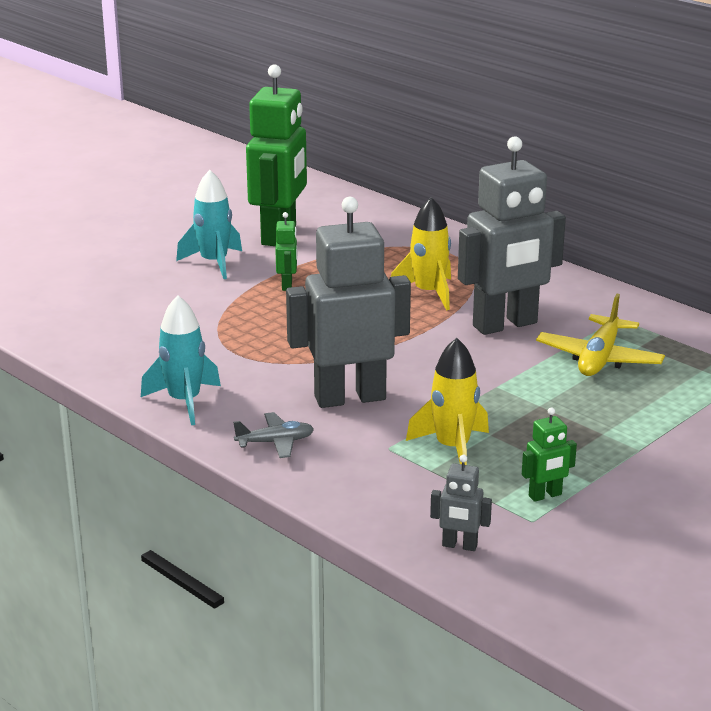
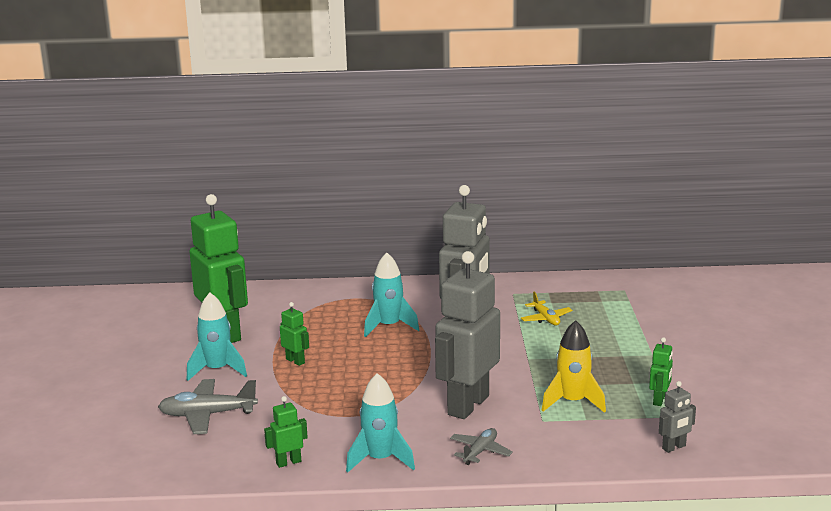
camera: 45 degrees left, 5 degrees down
(116, 364) = (288, 462): none -> green robot
(136, 295) = (207, 415): none -> grey plane
(428, 293) = (389, 326): yellow rocket -> turquoise rocket
(599, 358) = (545, 319): yellow plane -> yellow plane, size x0.61

